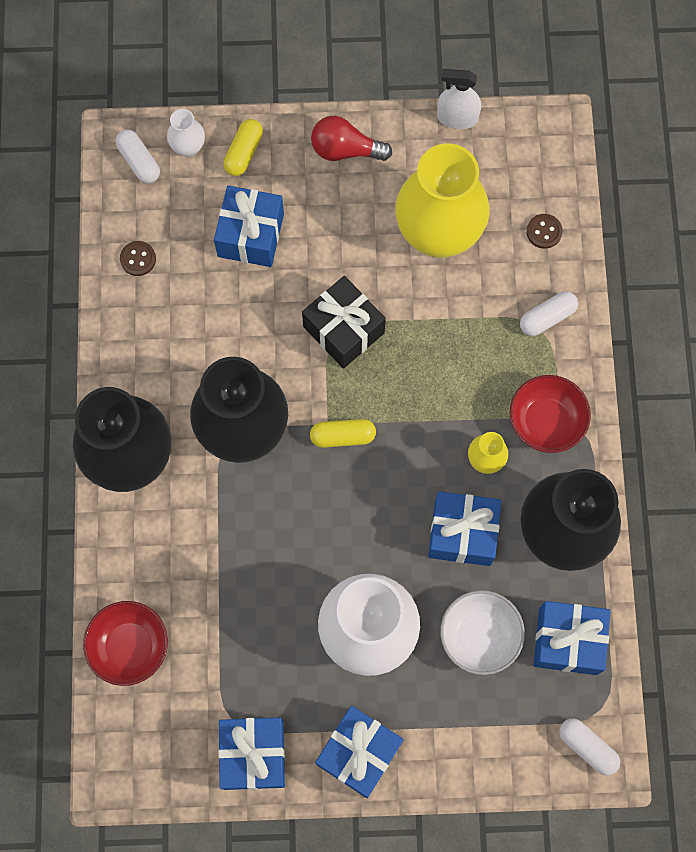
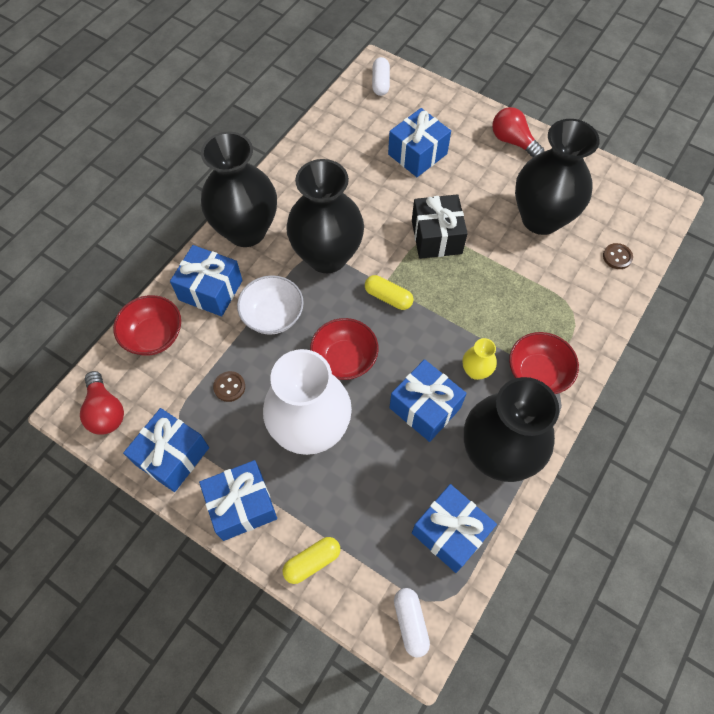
camera: 35 degrees right, 10 degrees down
(138, 259) = (339, 130): brown button -> brown button (229, 387)
(147, 759) = (105, 411): none -> red light bulb
(149, 555) = (210, 290): none -> blue gift
(188, 147) = (415, 91): white vase -> none
(244, 152) = (447, 110): yellow capsule -> yellow capsule (312, 562)
(347, 536) = (344, 359): none -> red bowl
(438, 234) = (541, 218): yellow vase -> black vase
(457, 118) = (601, 162): white spray bottle -> none
(479, 636) = (387, 484): white bowl -> white bowl (273, 315)
(547, 317) = (583, 309): white capsule -> none

